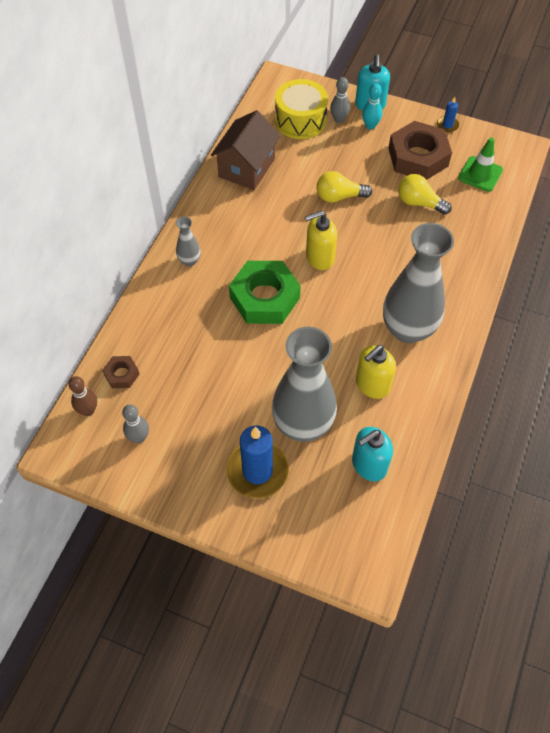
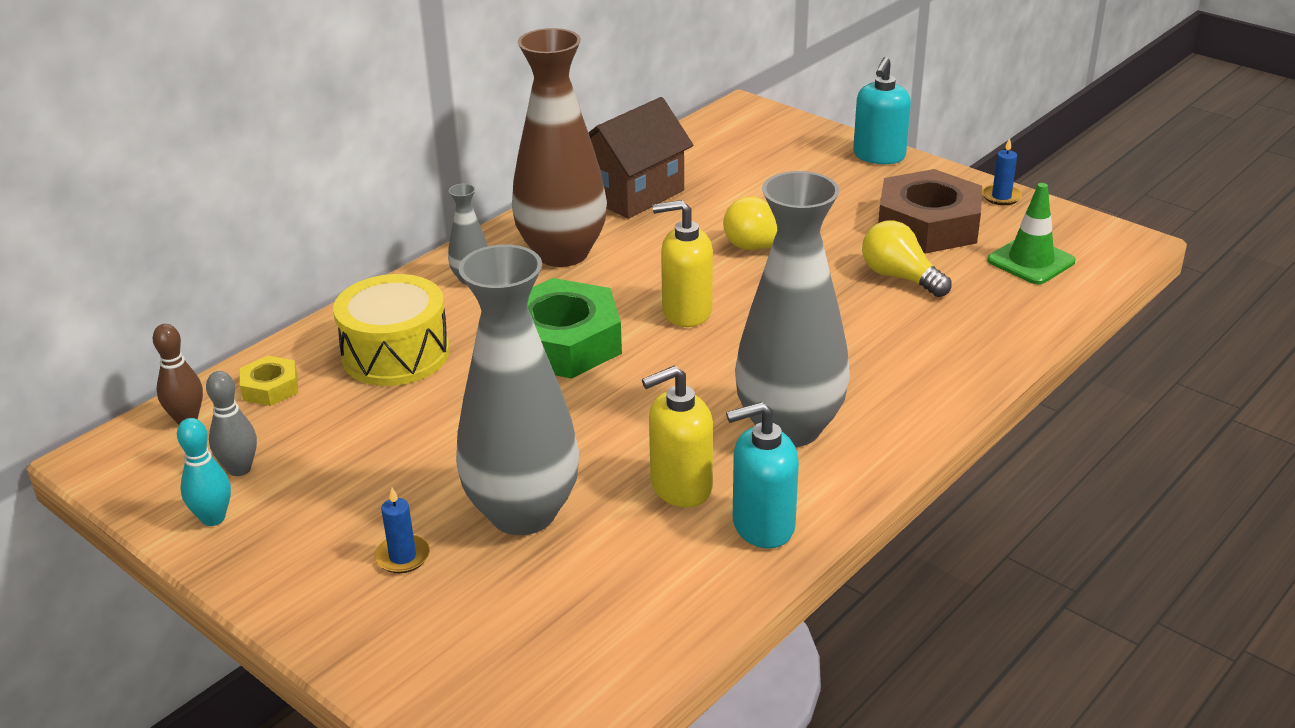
camera: 20 degrees right, 25 degrees down
(121, 374) = (270, 387): brown nut -> yellow nut
(230, 227) = (562, 253): none -> brown vase
(257, 471) = (402, 556): blue candle -> blue candle, size x0.46
(300, 120) = (752, 156): yellow drum -> yellow drum (396, 354)
(339, 119) = (816, 164): grey bowling pin -> none
(368, 465) = (607, 595): turquoise soap dispenser -> turquoise soap dispenser (762, 526)
(370, 126) = (865, 178): turquoise bowling pin -> turquoise bowling pin (213, 518)

